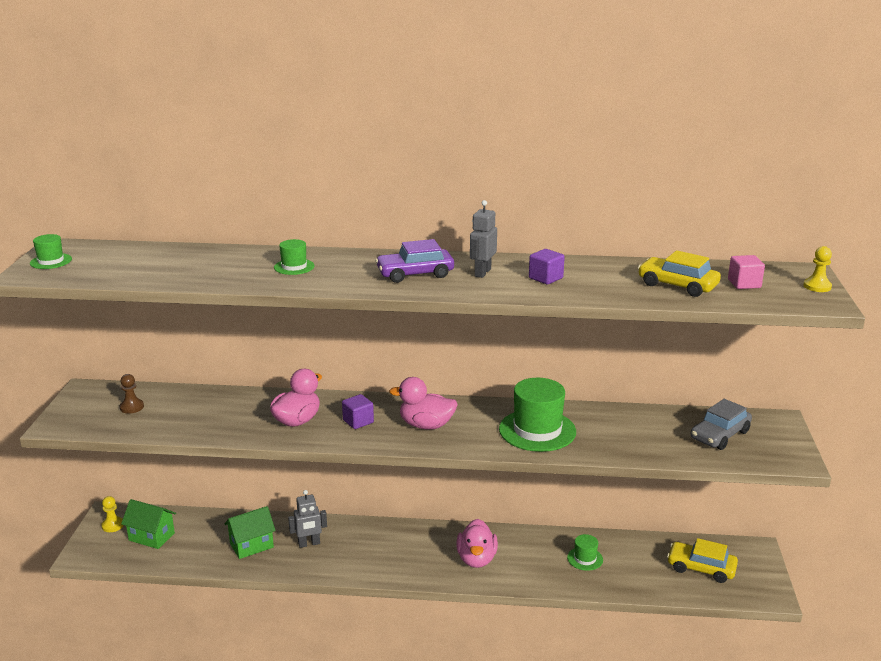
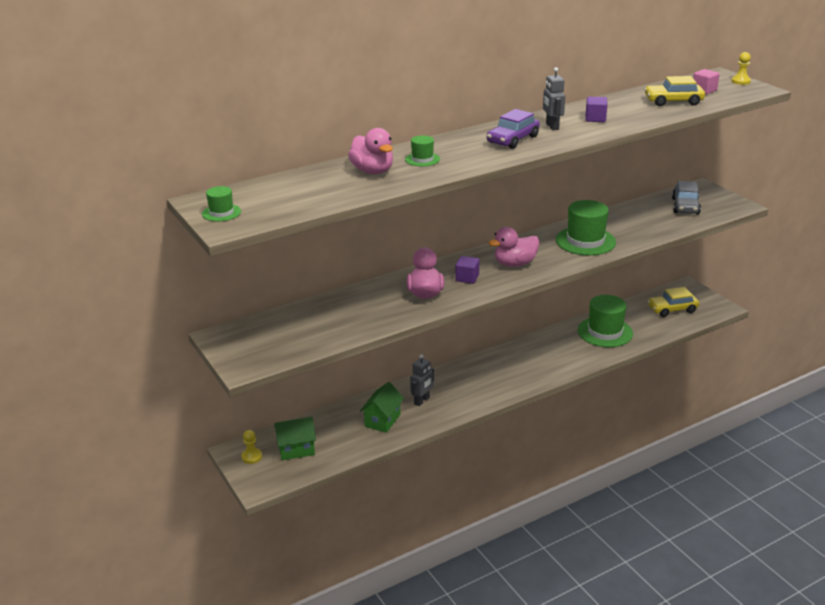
camera: 35 degrees left, 5 degrees up
(132, 407) = (283, 333): brown pawn -> none
(476, 559) = (543, 361): pink duck -> pink duck (372, 171)
(585, 559) = (605, 332): green hat -> green hat, size x2.01

